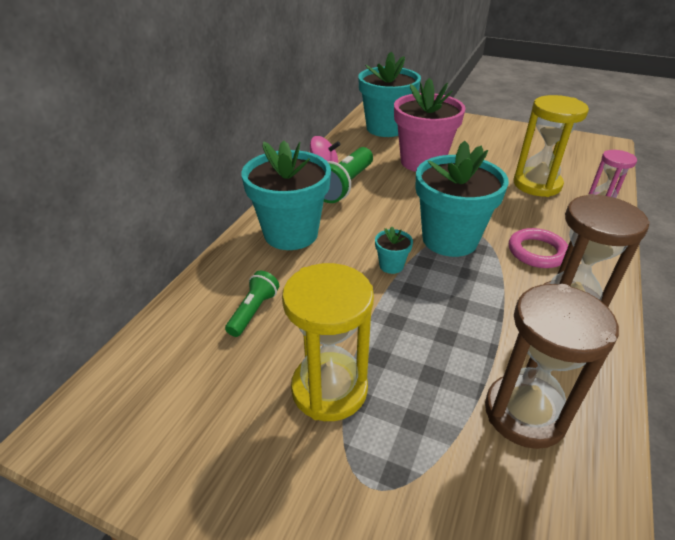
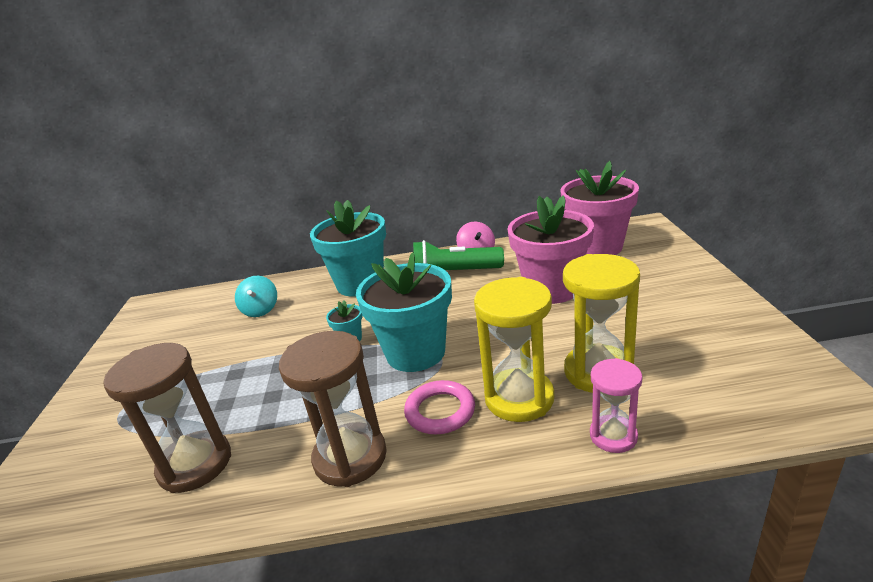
camera: 65 degrees right, 10 degrees down
(253, 311) = (261, 310): green flashlight -> turquoise spinning top
(329, 389) = (196, 367): yellow hourglass -> yellow hourglass (519, 398)
(386, 128) = (597, 247): turquoise flower pot -> pink flower pot

